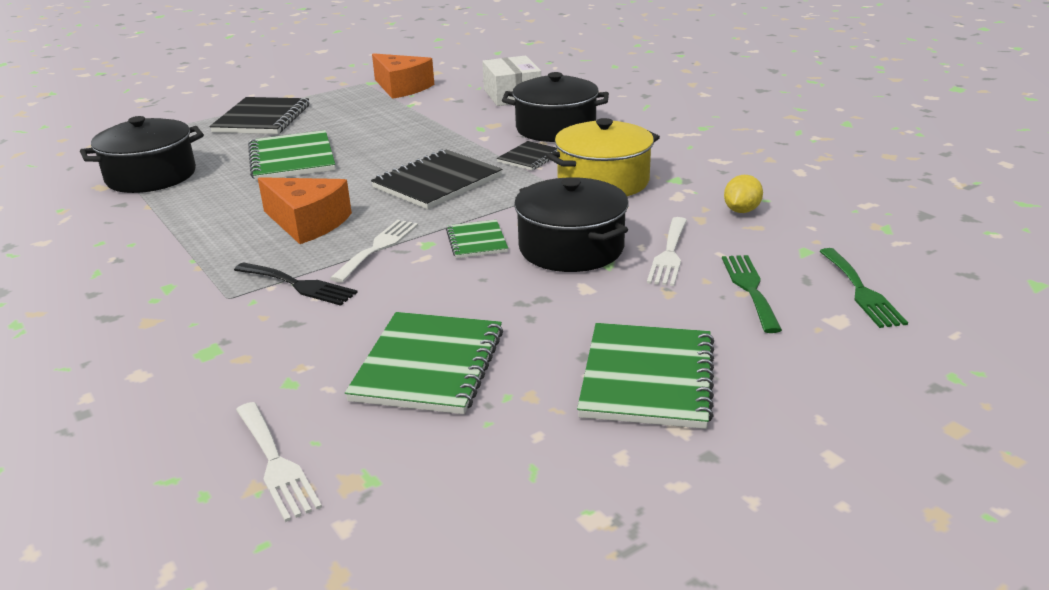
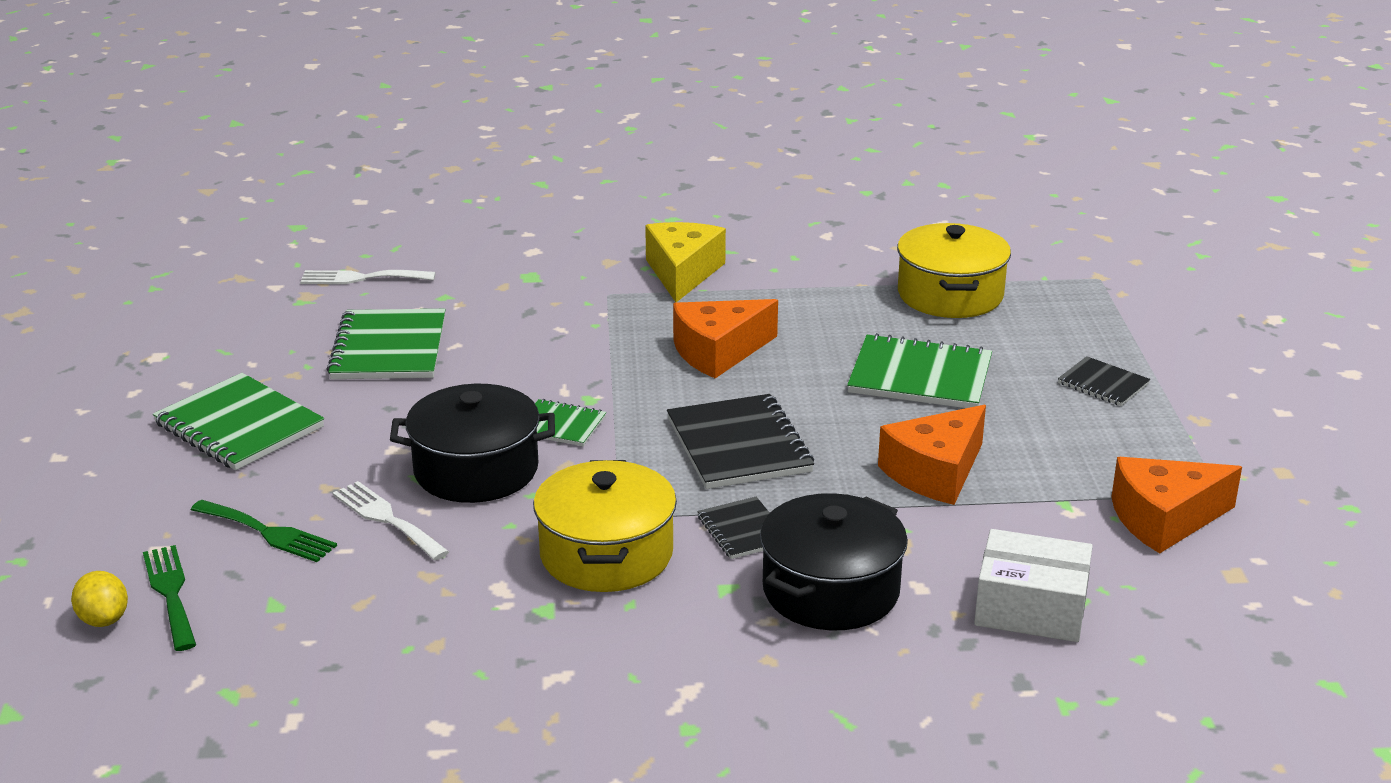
camera: 120 degrees right, 0 degrees up
(151, 176) = (950, 295): black pot -> yellow pot
(159, 278) = (682, 273): none -> yellow cheese
(262, 119) = (1103, 384): black notebook -> black notebook, size x0.55
(298, 285) = (590, 325): black fork -> none
(378, 248) = (614, 374): white fork -> none
(410, 132) = (935, 472): none -> orange cheese
(429, 365) = (389, 348): green notebook -> green notebook turned 45 degrees clockwise
(741, 210) = (407, 614): yellow lemon -> yellow lemon (104, 619)
(861, 291) = (170, 593): green fork -> green fork turned 45 degrees clockwise

